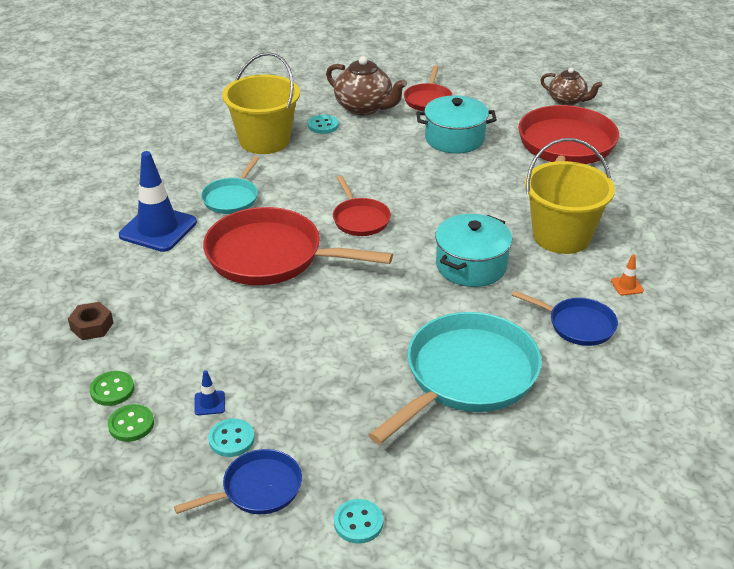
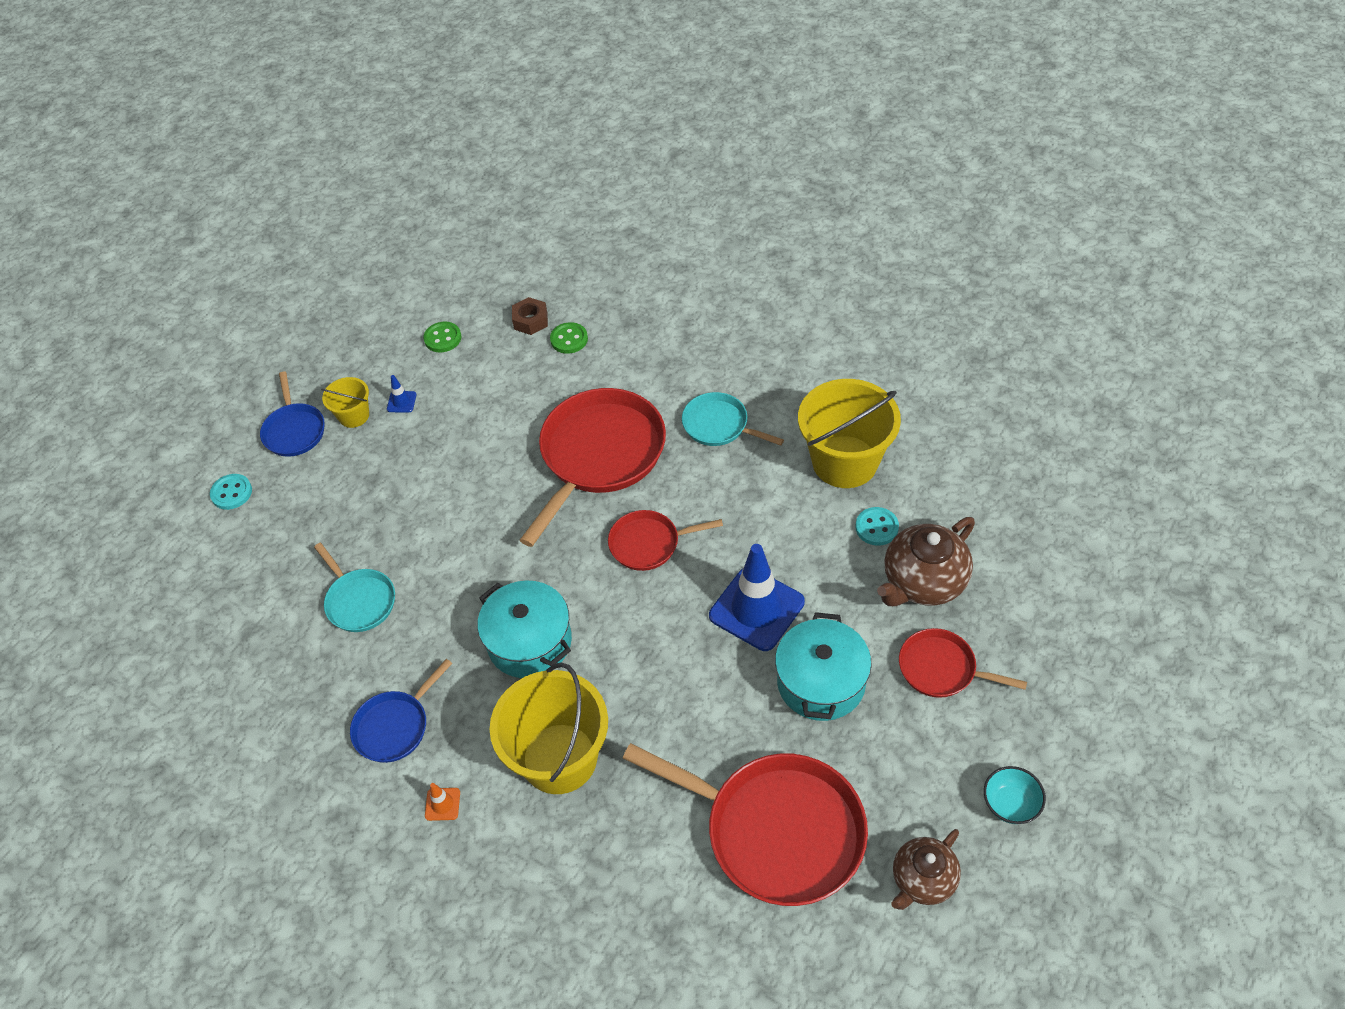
camera: 105 degrees right, 15 degrees up
(131, 424) = (397, 352): green button -> green button (569, 339)
(158, 229) = (673, 363): blue traffic cone -> blue traffic cone (756, 609)
(231, 439) = (354, 415): turquoise button -> yellow bucket
(466, 376) = (359, 601): turquoise pan -> turquoise pan, size x0.53
(508, 78) = (1010, 804): none -> turquoise bowl

